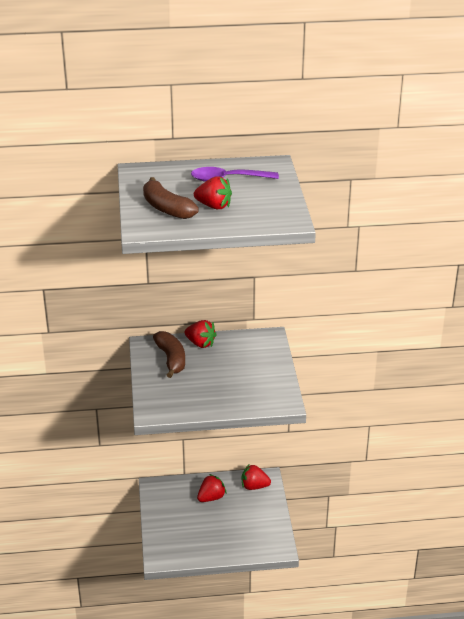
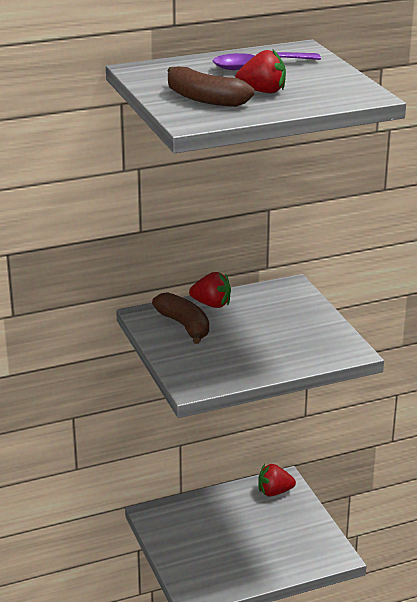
camera: 15 degrees left, 5 degrees down
(211, 497) = (227, 514): red strawberry -> none

